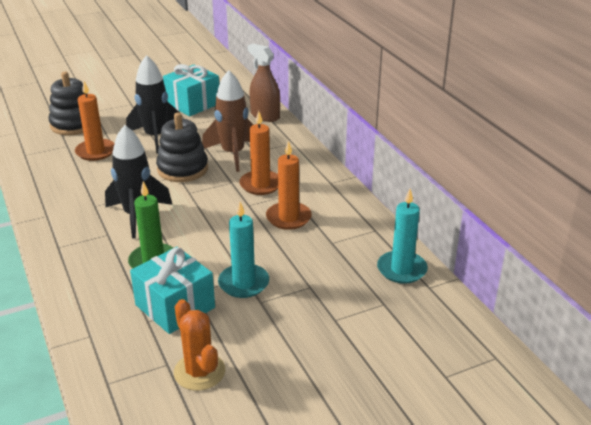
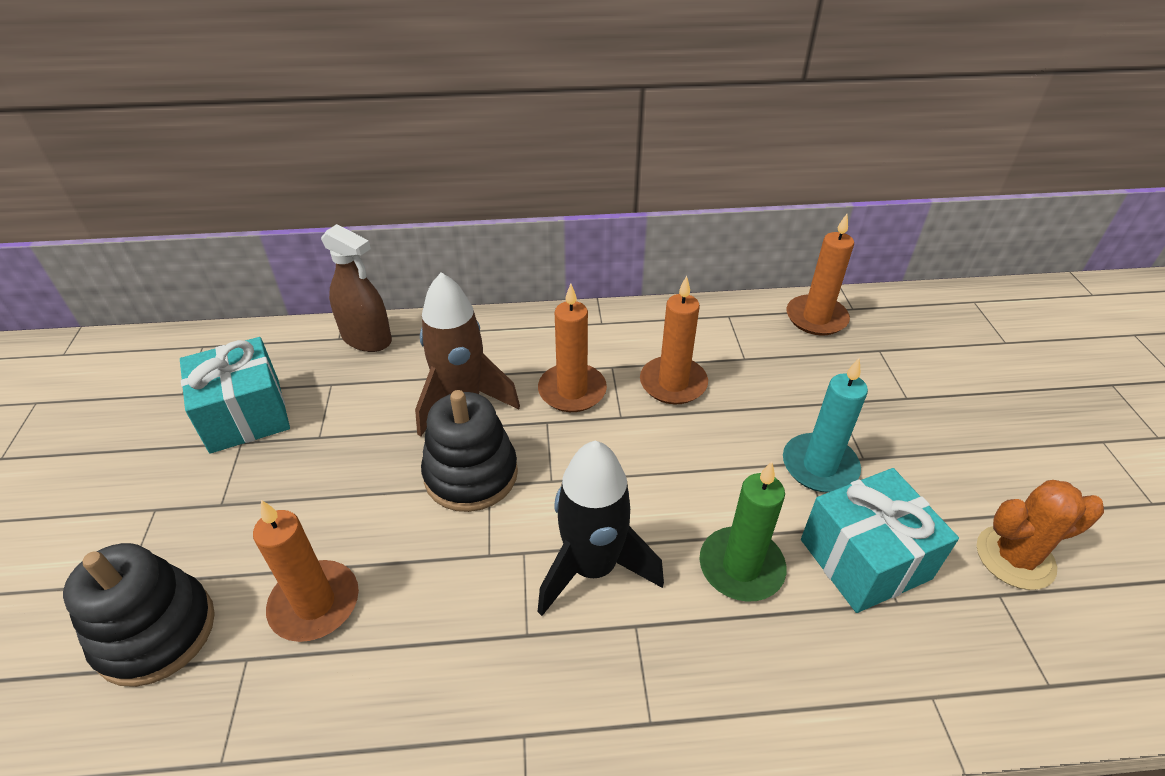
camera: 70 degrees left, 10 degrees up
(156, 137) = (329, 492): black rocket -> none
(265, 116) = (366, 338): brown spray bottle -> brown spray bottle turned 120 degrees counterclockwise
(401, 269) = (816, 318): turquoise candle -> orange candle

